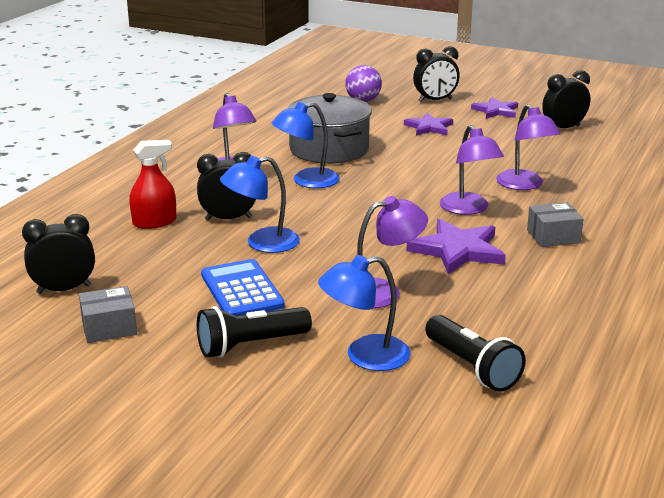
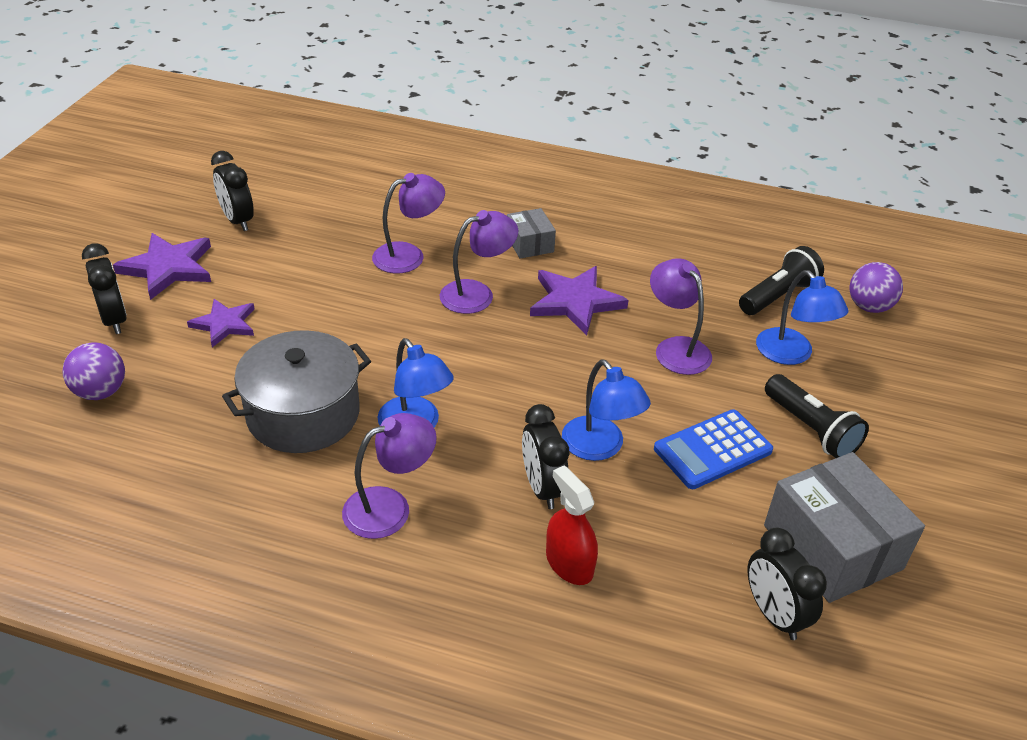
camera: 100 degrees left, 15 degrees up
(109, 328) = (832, 547): grey box -> grey box, size x1.91
(451, 433) = (869, 307): none -> purple ball
(496, 111) = (168, 268): purple star -> purple star, size x1.53

